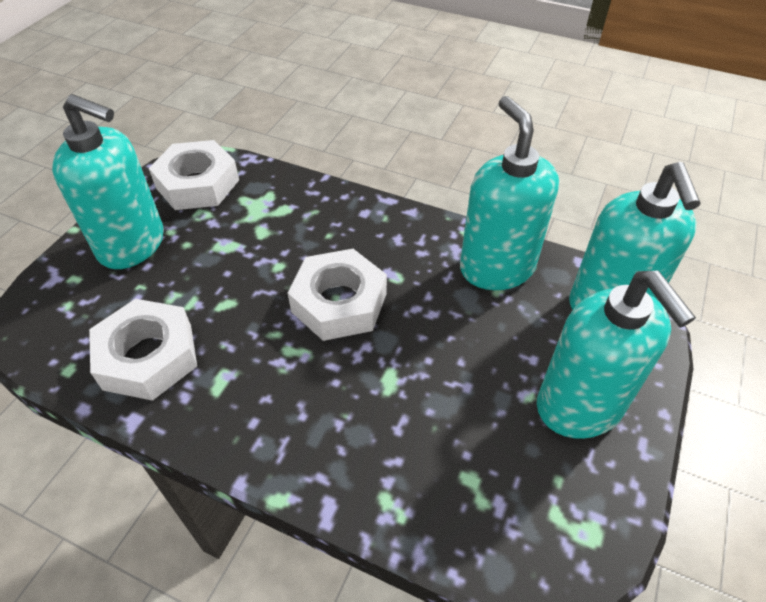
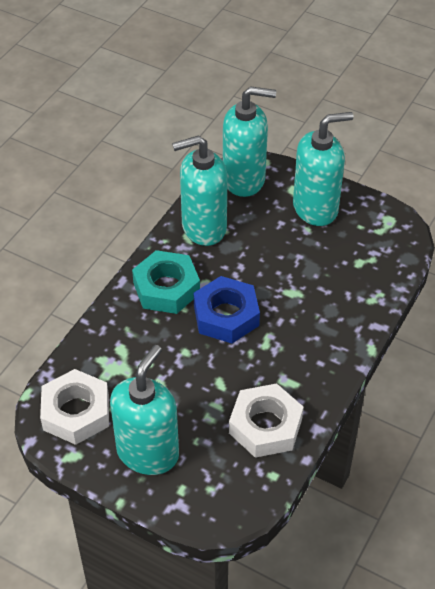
camera: 85 degrees left, 0 degrees up
(339, 302) = (226, 315): white nut -> blue nut
(381, 239) = (166, 288): none -> turquoise nut

